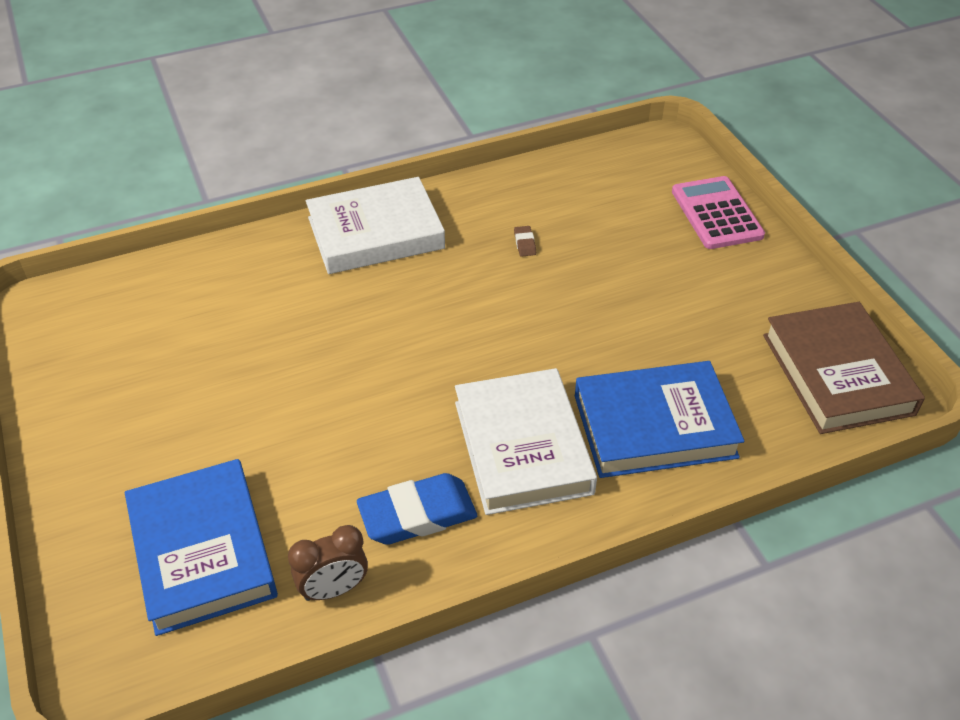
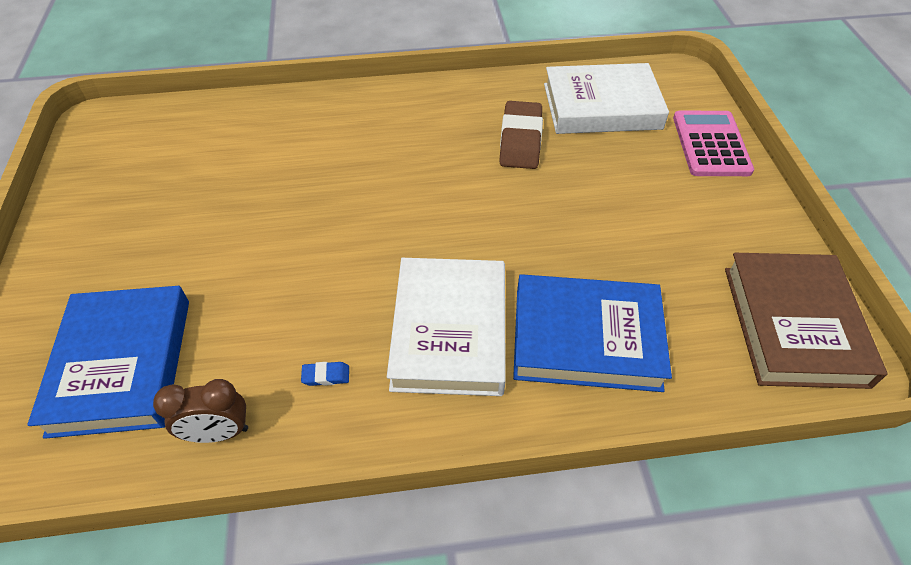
camera: 15 degrees right, 5 degrees up
(375, 233) = (393, 109): white book -> white book (601, 106)
(417, 514) = (326, 376): blue eraser -> blue eraser, size x0.42
(525, 243) = (520, 140): brown eraser -> brown eraser, size x2.39

